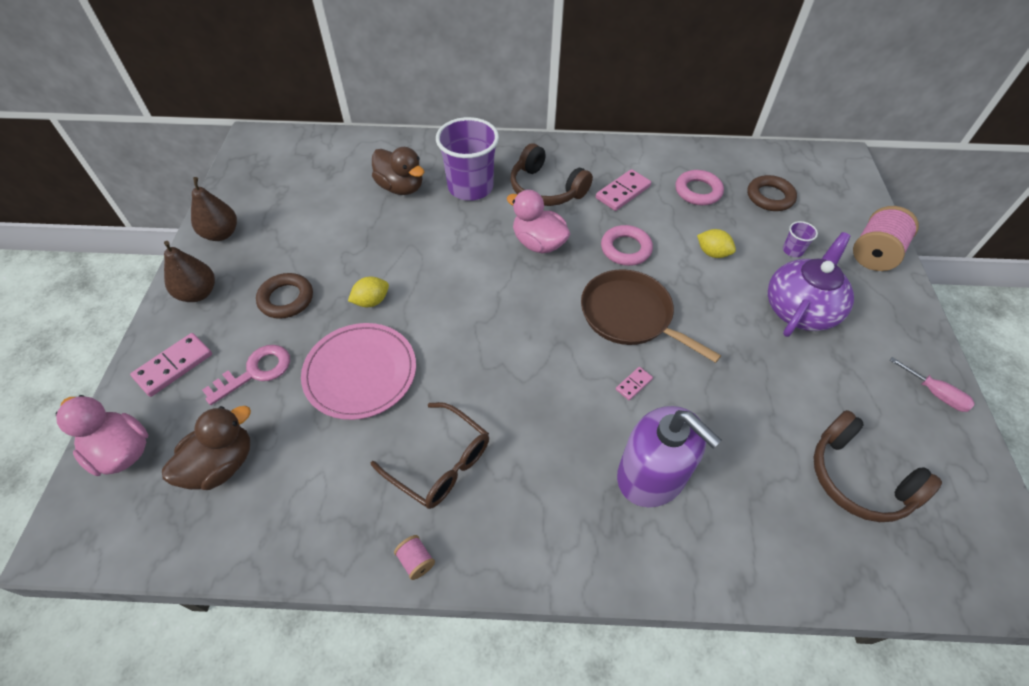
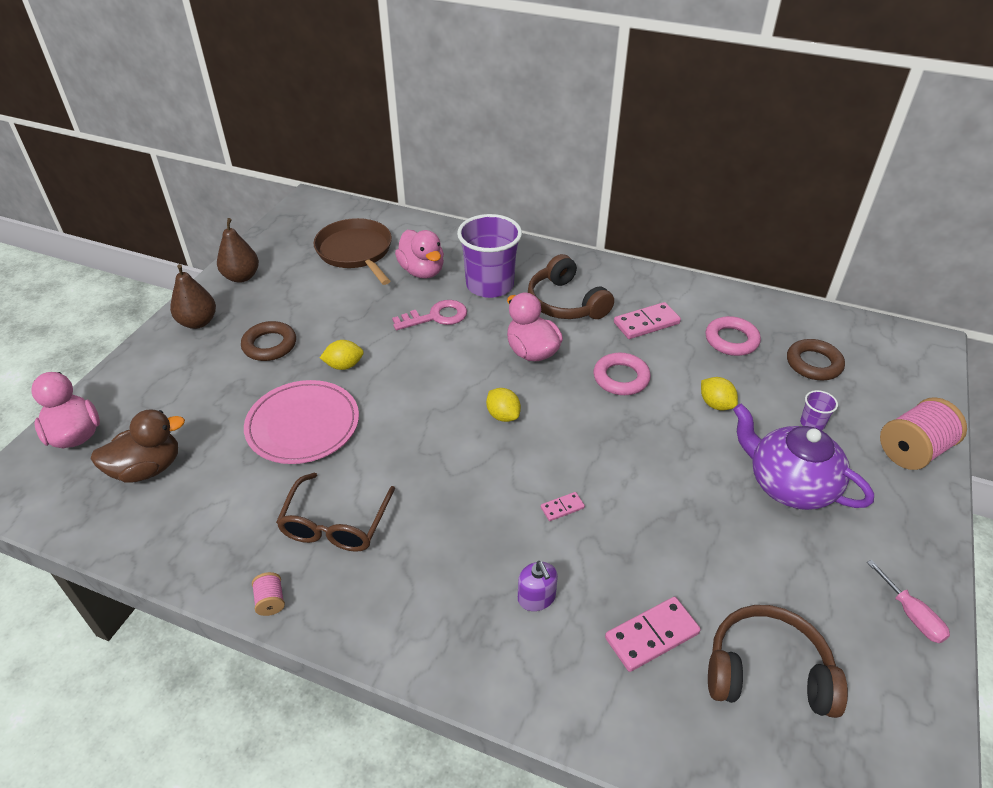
camera: 20 degrees right, 10 degrees down
(174, 366) = (149, 377): pink domino -> pink domino (651, 635)
(255, 372) = (213, 400): pink key -> pink key (436, 317)
(401, 187) = (422, 271): brown duck -> pink duck
(440, 463) = (335, 524): brown glasses -> brown glasses turned 45 degrees clockwise
(542, 311) = (503, 415): none -> yellow lemon
(630, 315) = (592, 442): brown pan -> brown pan (356, 252)
(651, 475) = (536, 597): purple soap dispenser -> purple soap dispenser, size x0.46
(800, 309) = (789, 484): purple teapot -> purple teapot turned 105 degrees counterclockwise
(858, 478) = (767, 672): brown headphones -> brown headphones turned 120 degrees clockwise

